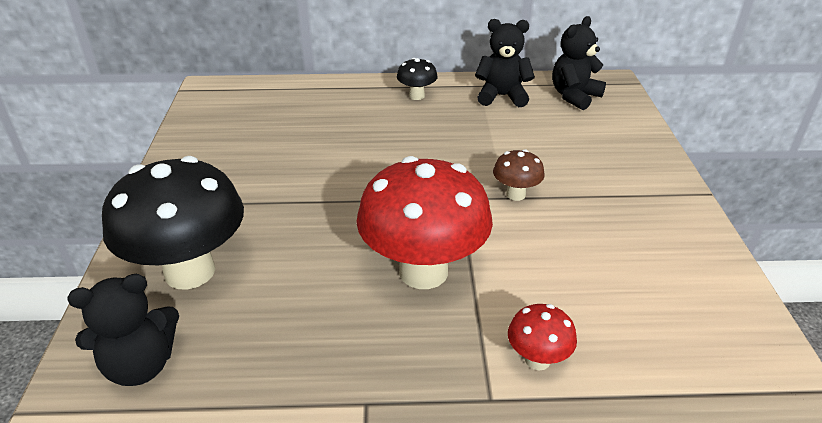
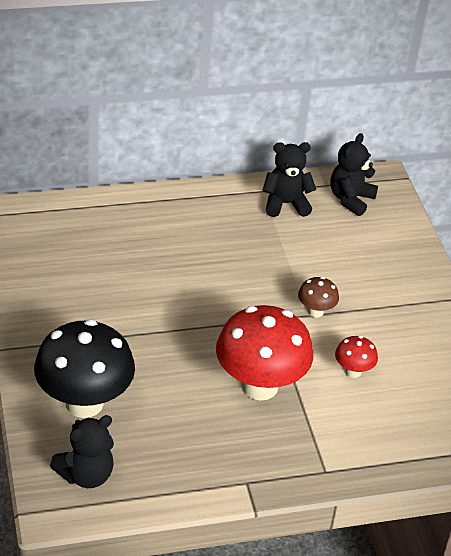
camera: 15 degrees left, 5 degrees up
(416, 96) = (207, 209): black mushroom -> none
(537, 360) = (351, 443): red mushroom -> red mushroom (353, 371)

